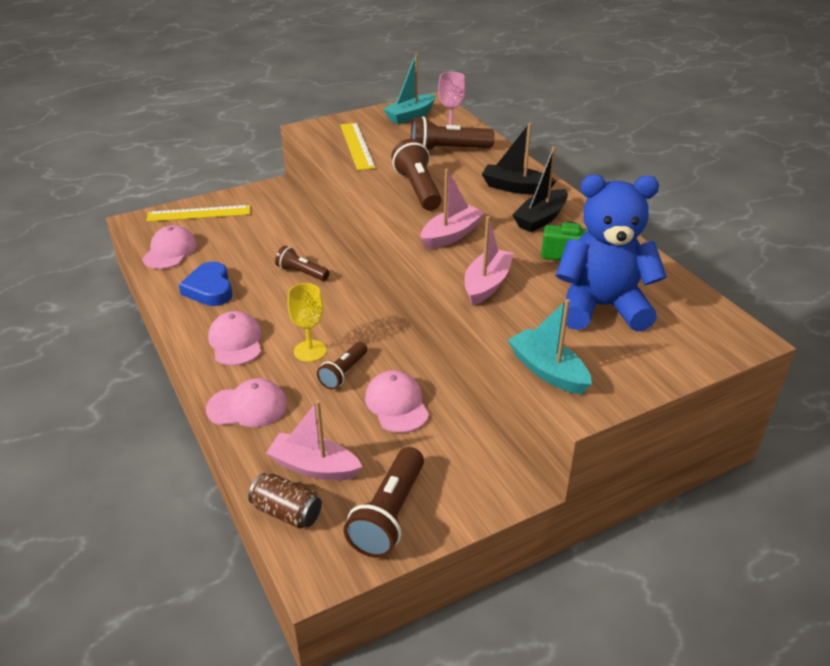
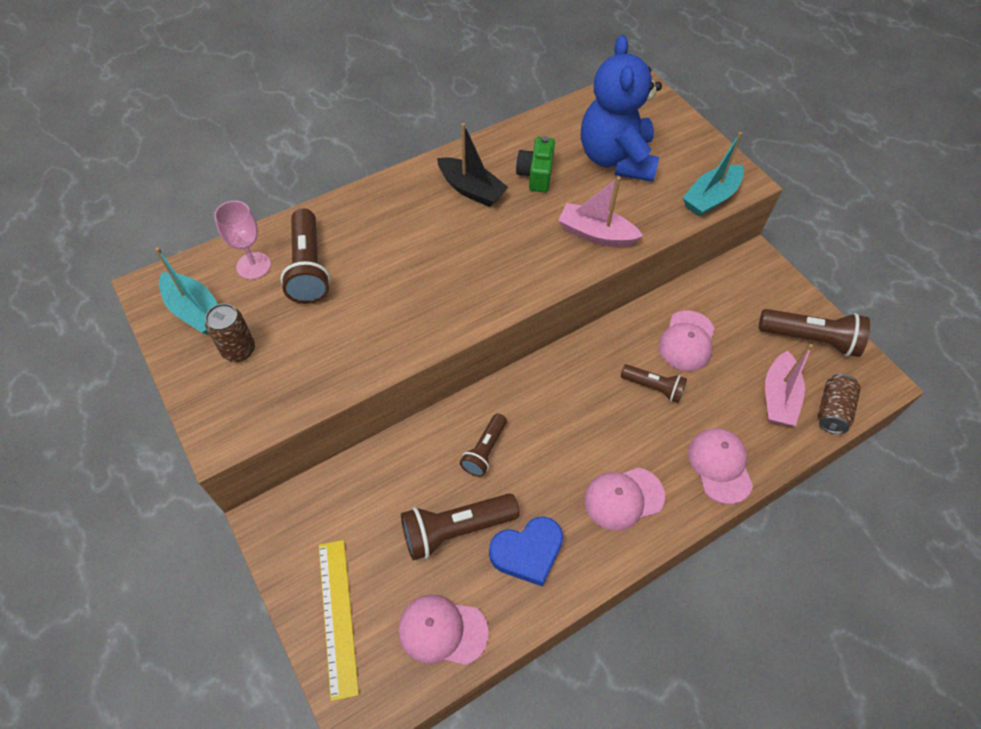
camera: 95 degrees left, 20 degrees up
(310, 351) = (626, 421): yellow goblet -> none
(357, 146) = (285, 368): yellow ruler -> none
(375, 130) = (239, 350): none -> brown can
(397, 404) = (687, 341): pink cap -> pink cap turned 45 degrees counterclockwise
(418, 189) = (409, 294): brown flashlight -> brown flashlight (456, 529)
(451, 235) = (510, 262): pink boat -> none
(515, 187) = (405, 207): black boat -> none

